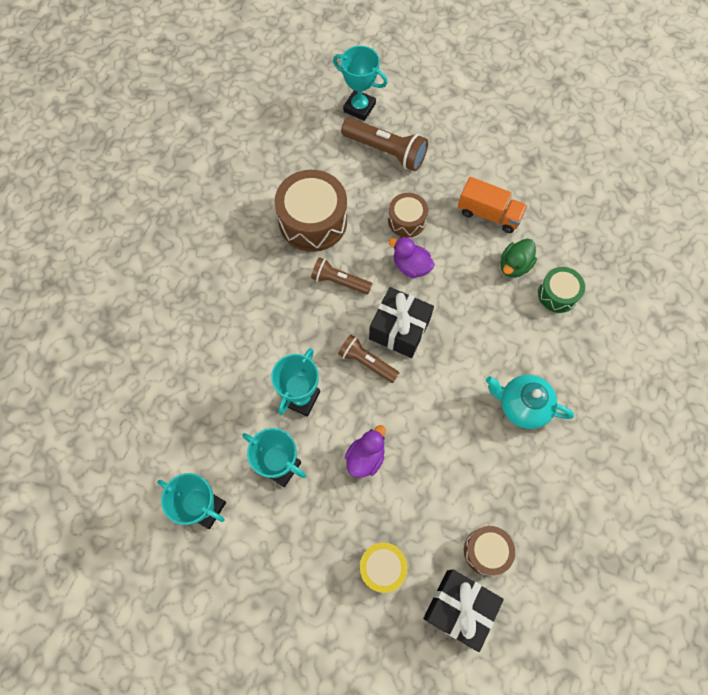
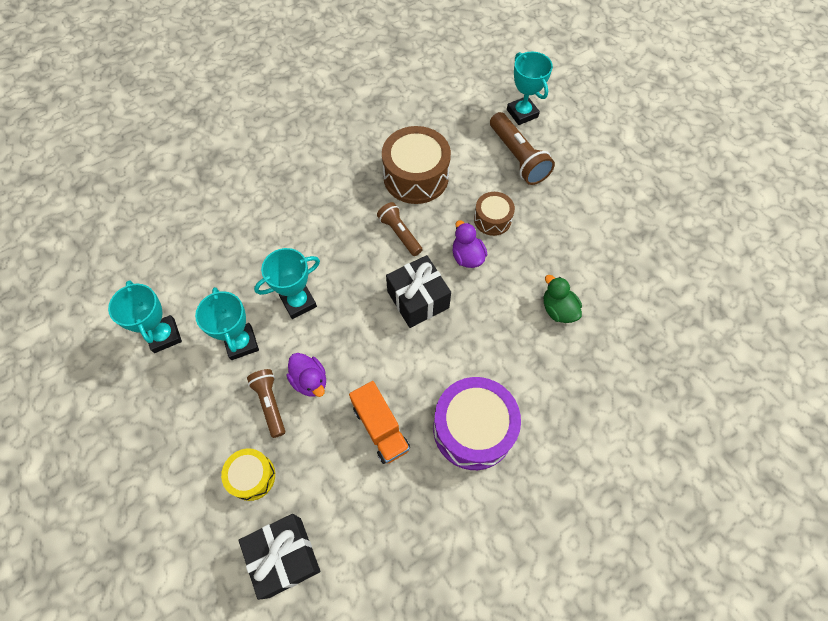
camera: 35 degrees right, 5 degrees down
(365, 457) = (310, 381): purple duck -> purple duck turned 75 degrees clockwise
(367, 362) = (371, 308): brown flashlight -> brown flashlight (270, 404)
(486, 551) = (345, 527): brown drum -> none
(489, 214) = (568, 255): orange truck -> orange truck (380, 428)
(514, 266) = (558, 309): green duck -> green duck turned 75 degrees clockwise
(522, 406) = (473, 429): turquoise teapot -> purple drum
(557, 294) = (579, 357): green drum -> none

